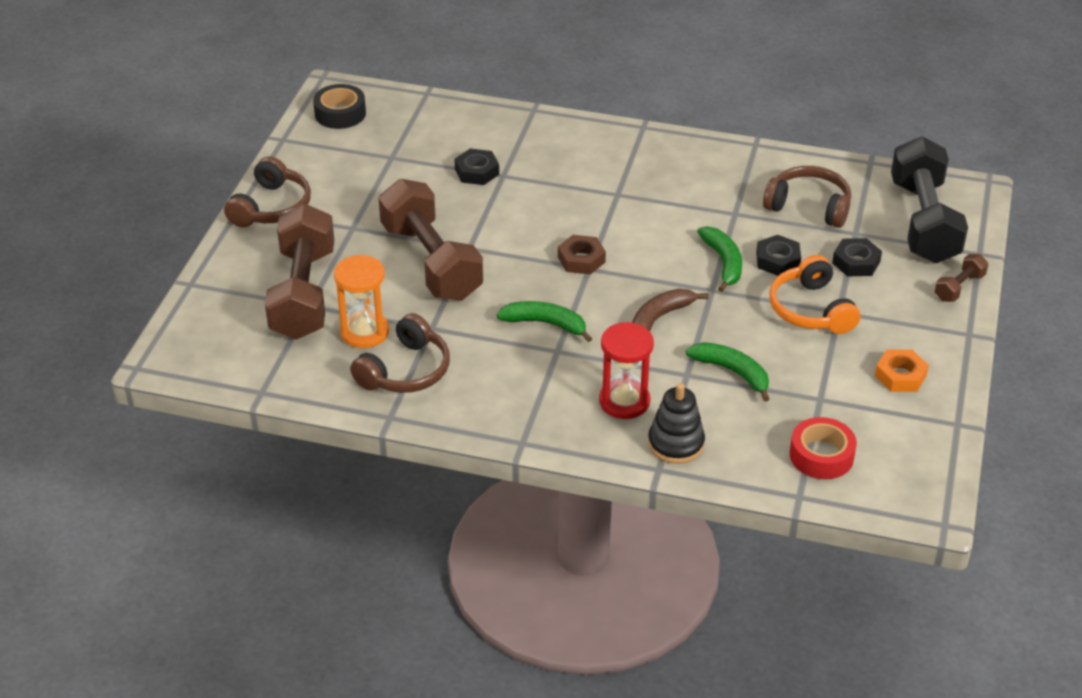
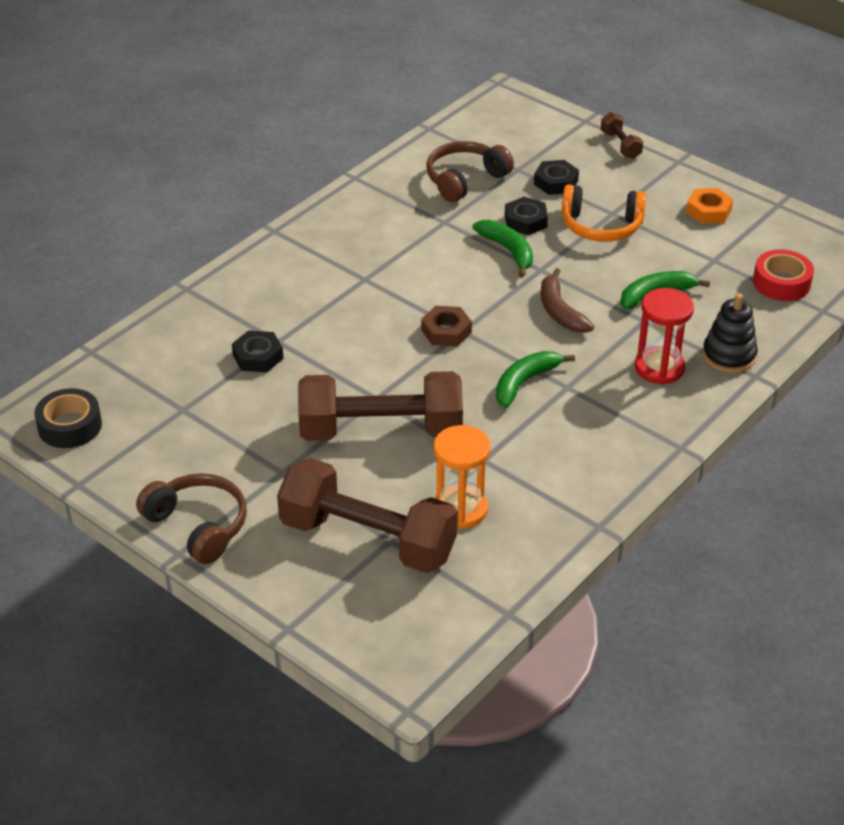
camera: 65 degrees left, 0 degrees up
(406, 371) = (537, 496): brown headphones -> none
(723, 262) = (508, 251): green banana -> green banana turned 45 degrees clockwise
(923, 222) = (527, 131): black dumbbell -> none

